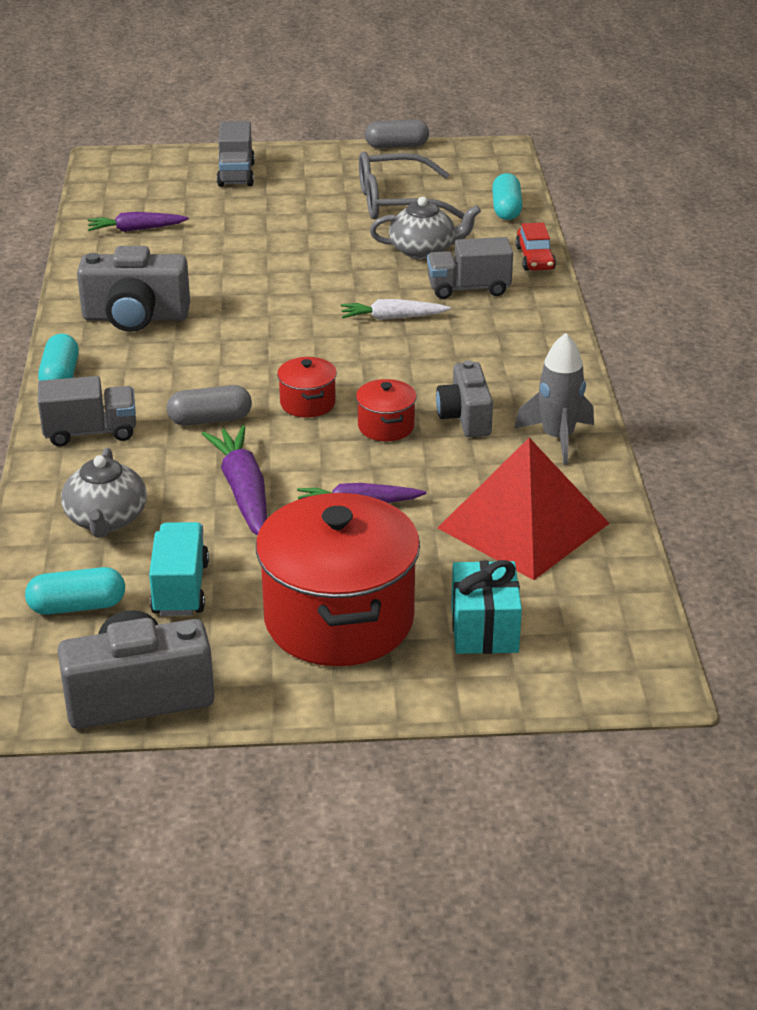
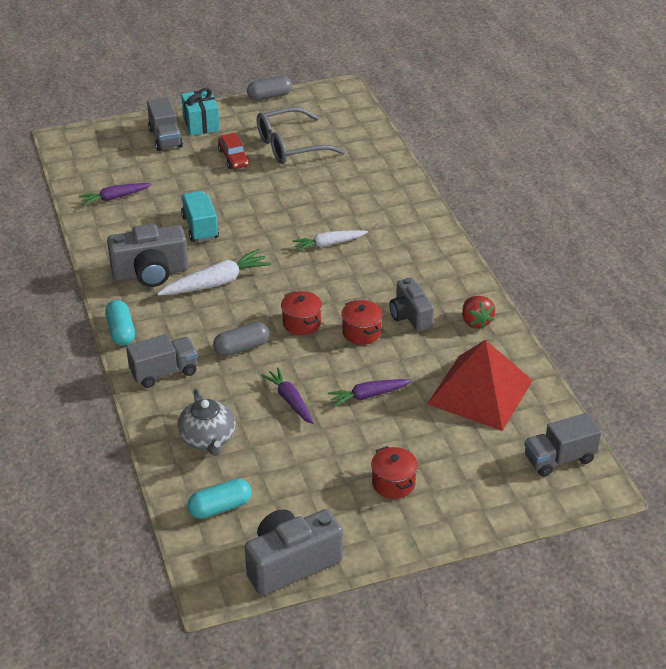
camera: 15 degrees left, 5 degrees up
(180, 588) = (281, 481): turquoise truck -> turquoise truck (200, 227)
(216, 340) = (216, 283): none -> white carrot
(243, 492) = (290, 400): purple carrot -> purple carrot, size x0.66
(339, 619) = (393, 483): red pot -> red pot, size x0.44
(423, 250) = (326, 184): grey teapot -> none
(468, 288) = (370, 212): grey truck -> grey truck (559, 459)
(484, 629) = (486, 472): turquoise gift -> turquoise gift (201, 124)
(506, 209) = (368, 141): turquoise capsule -> none
(535, 258) = (404, 179): red car -> red car (233, 158)
(557, 438) = (475, 322): grey rocket -> red strawberry

